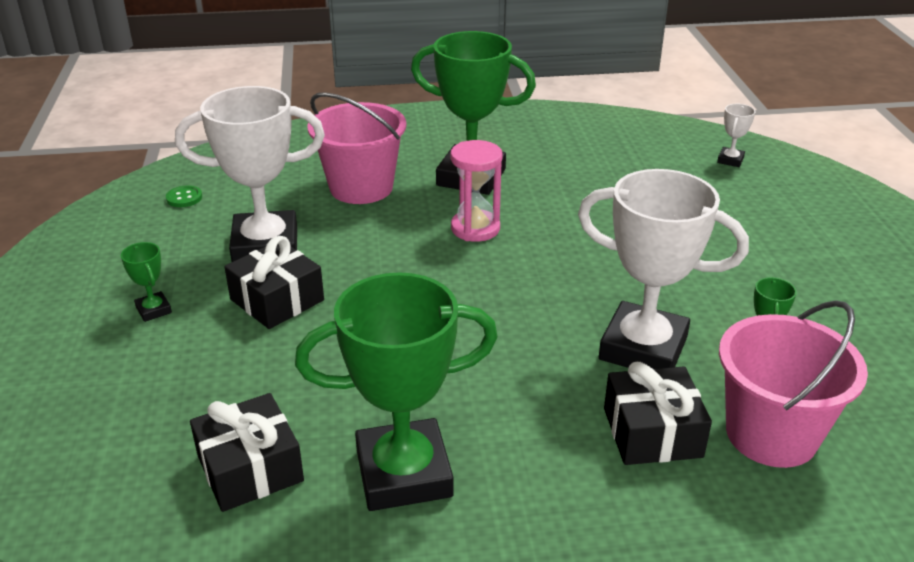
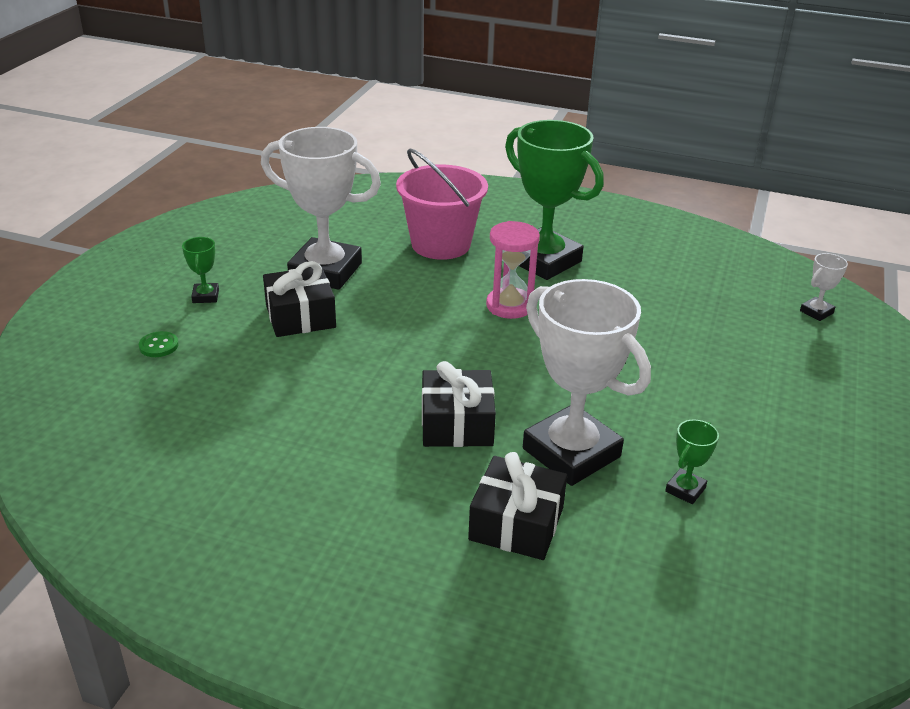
camera: 25 degrees right, 0 degrees up
(184, 198) = (294, 215): green button -> green button (159, 346)
(250, 468) = (182, 435): black gift -> black gift (457, 424)
(404, 473) = (287, 480): green trophy -> none
(771, 434) = (625, 565): pink bucket -> none

